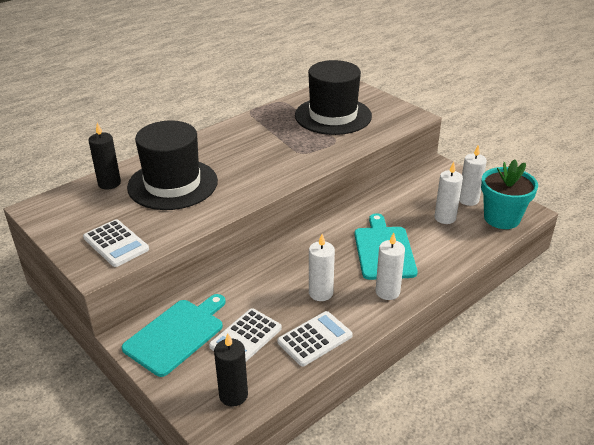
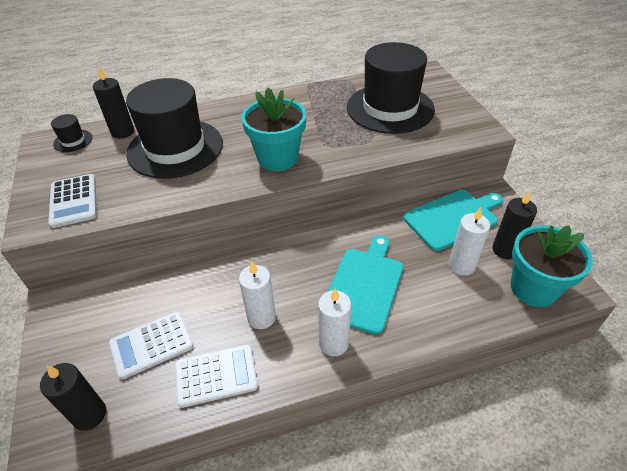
camera: 25 degrees right, 10 degrees up
(65, 201) = (73, 141): none -> black hat
(176, 334) = (94, 315): turquoise cutting board -> turquoise cutting board (453, 218)
(270, 171) = (277, 158): none -> turquoise flower pot
(468, 200) = (505, 250): white candle -> black candle

